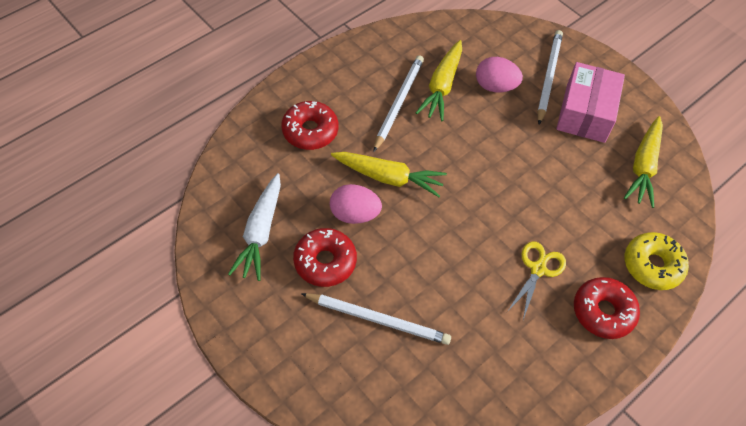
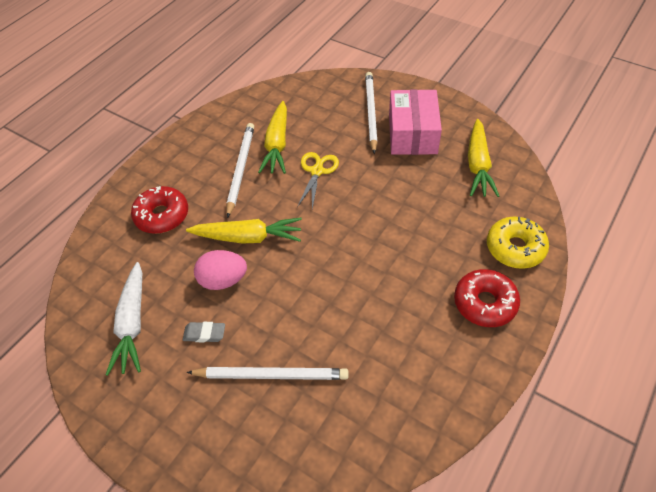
camera: 10 degrees left, 5 degrees down
(325, 262) = (204, 334): red donut -> grey eraser
(495, 86) = (325, 132): pink egg -> none
(538, 269) = (412, 281): yellow scissors -> yellow scissors (317, 171)

